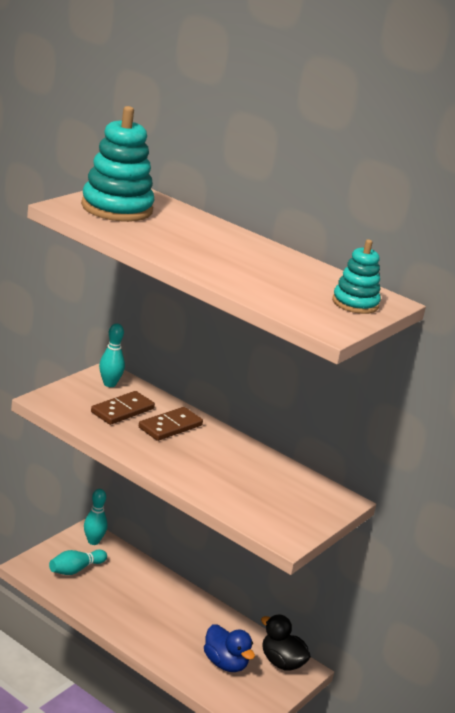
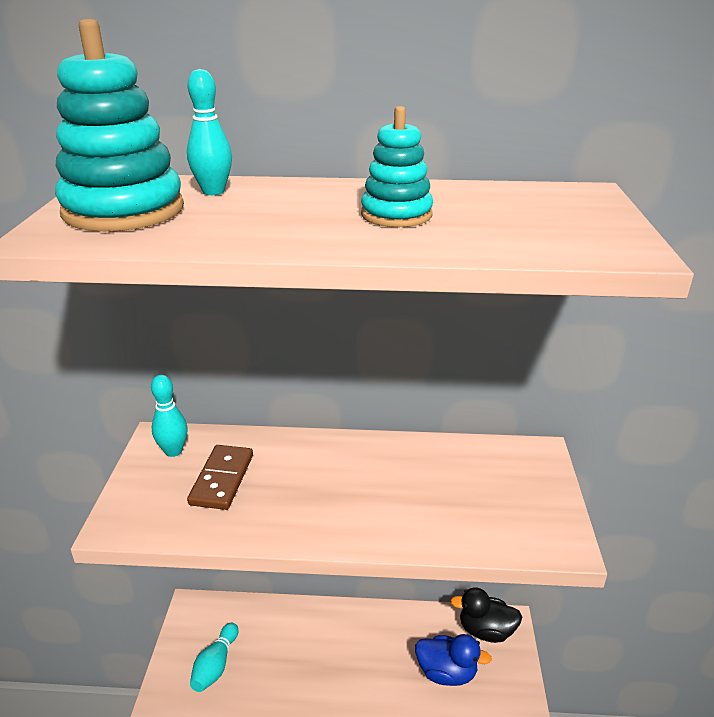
camera: 30 degrees left, 5 degrees up
(93, 541) = (205, 614): turquoise bowling pin -> turquoise bowling pin (213, 192)
(170, 426) = (293, 468): brown domino -> none
(355, 303) = (572, 208): turquoise stacking toy -> turquoise stacking toy (396, 215)

